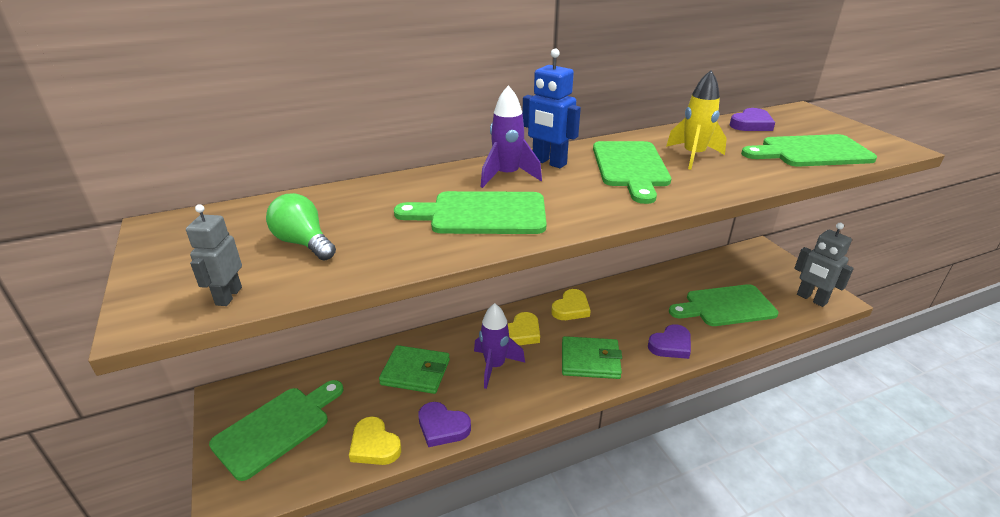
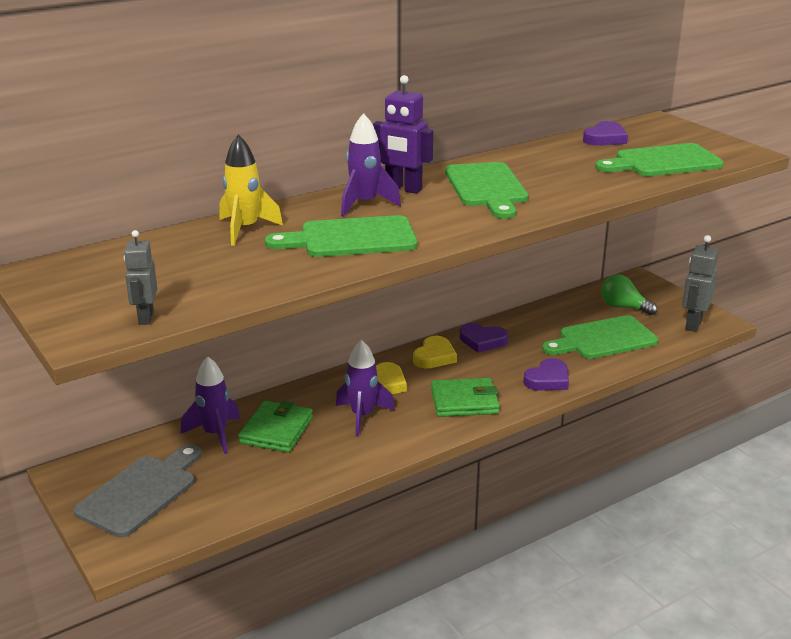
camera: 10 degrees left, 5 degrees down
(277, 428) = (141, 492): green cutting board -> grey cutting board
(303, 243) = (189, 274): green light bulb -> green light bulb (623, 307)
(362, 370) = (215, 434): none -> purple rocket
(374, 445) = (254, 494): yellow heart -> none
(415, 372) = (276, 430): green wallet -> green wallet turned 75 degrees counterclockwise
(442, 427) = (321, 472): purple heart -> purple heart (482, 341)
(549, 162) = (403, 189): blue robot -> purple robot
(693, 156) = (548, 173): yellow rocket -> yellow rocket (245, 229)
(811, 299) = (693, 324): grey robot -> grey robot turned 75 degrees clockwise

